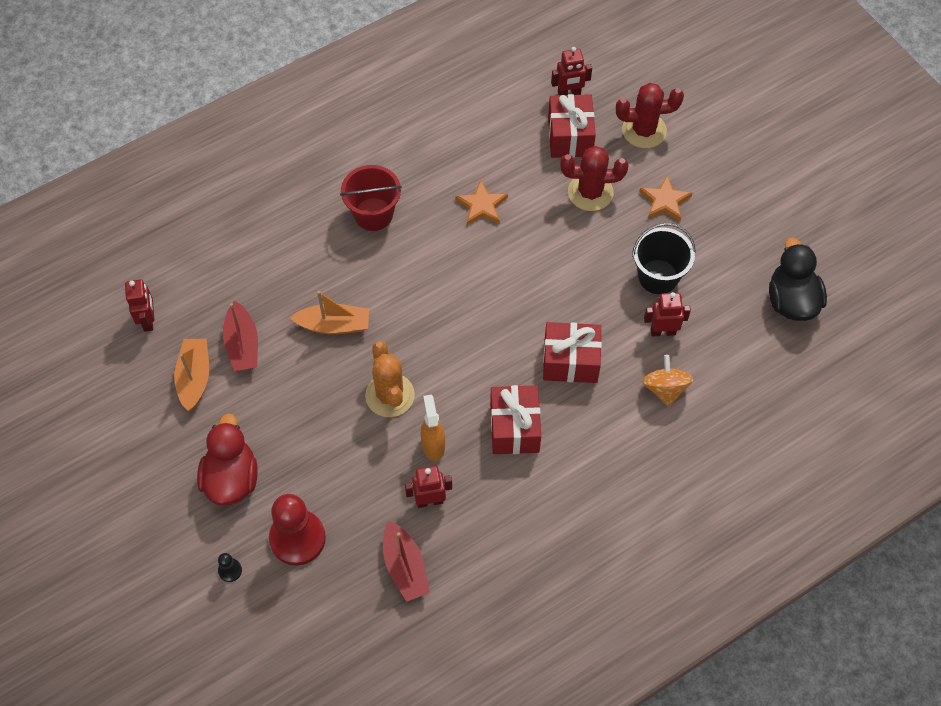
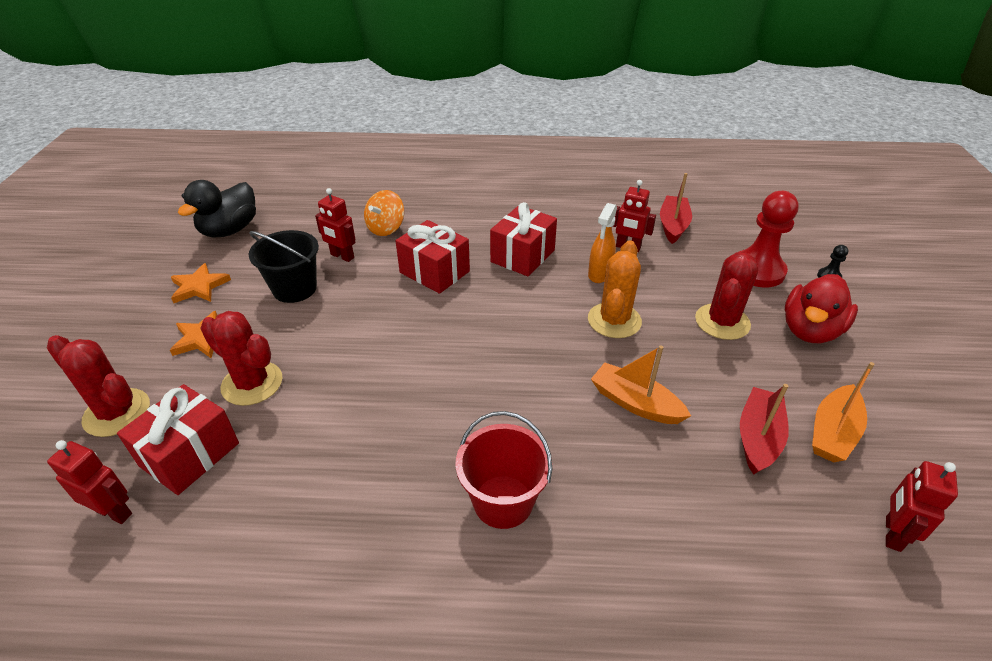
camera: 145 degrees left, 20 degrees down
(304, 446) = (722, 322): none -> red cactus
(482, 205) = (370, 435): orange star -> orange star (199, 287)

